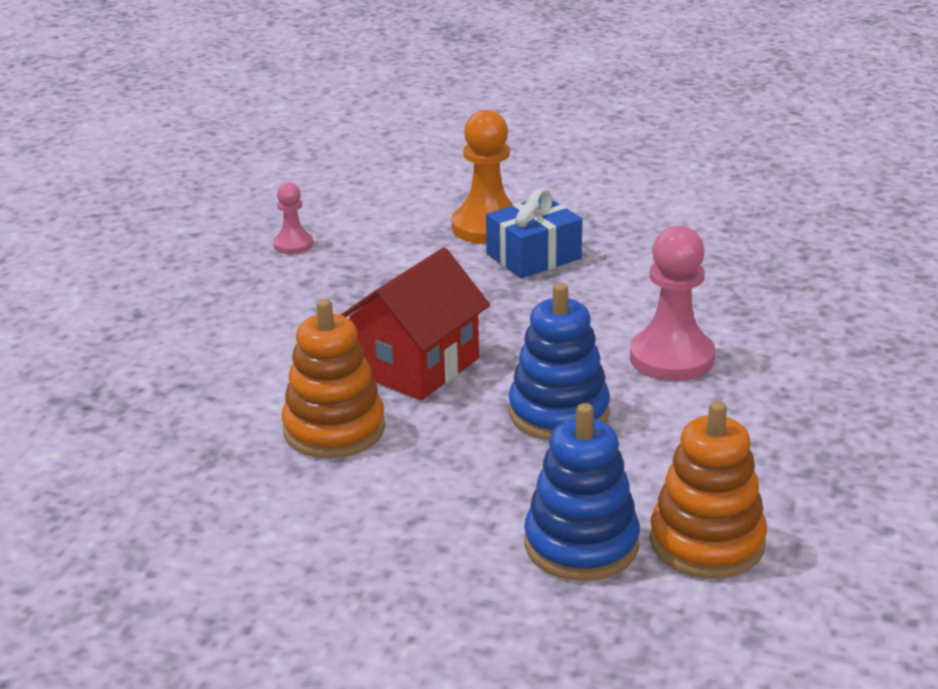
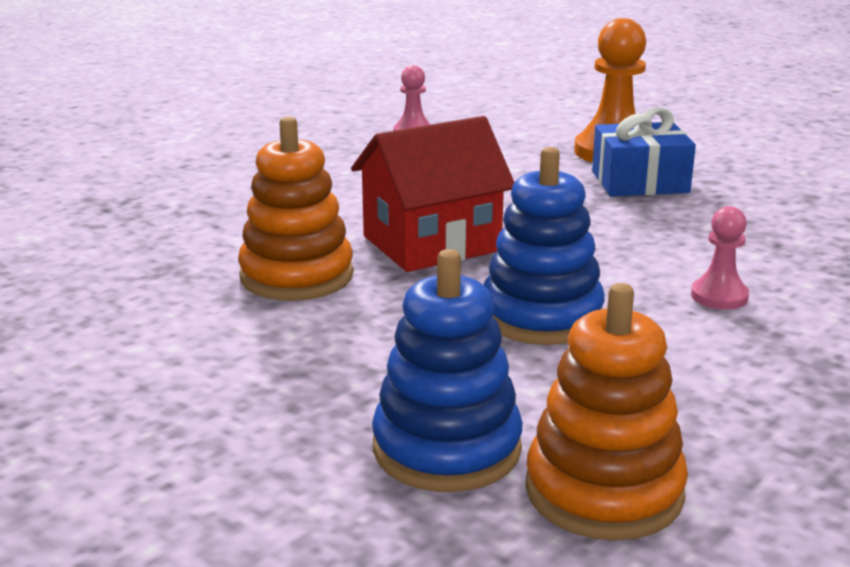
camera: 25 degrees right, 5 degrees down
(671, 358) = (719, 296): pink pawn -> pink pawn, size x0.54

